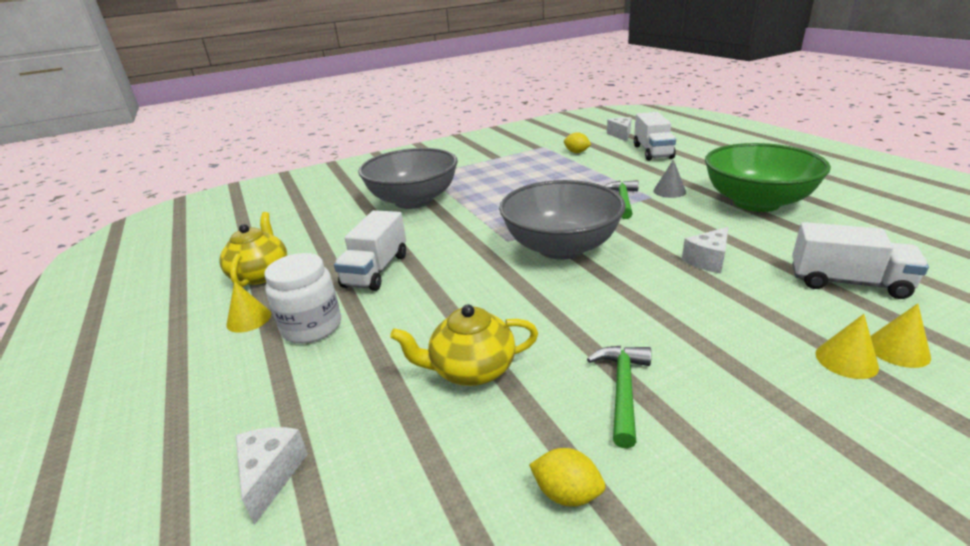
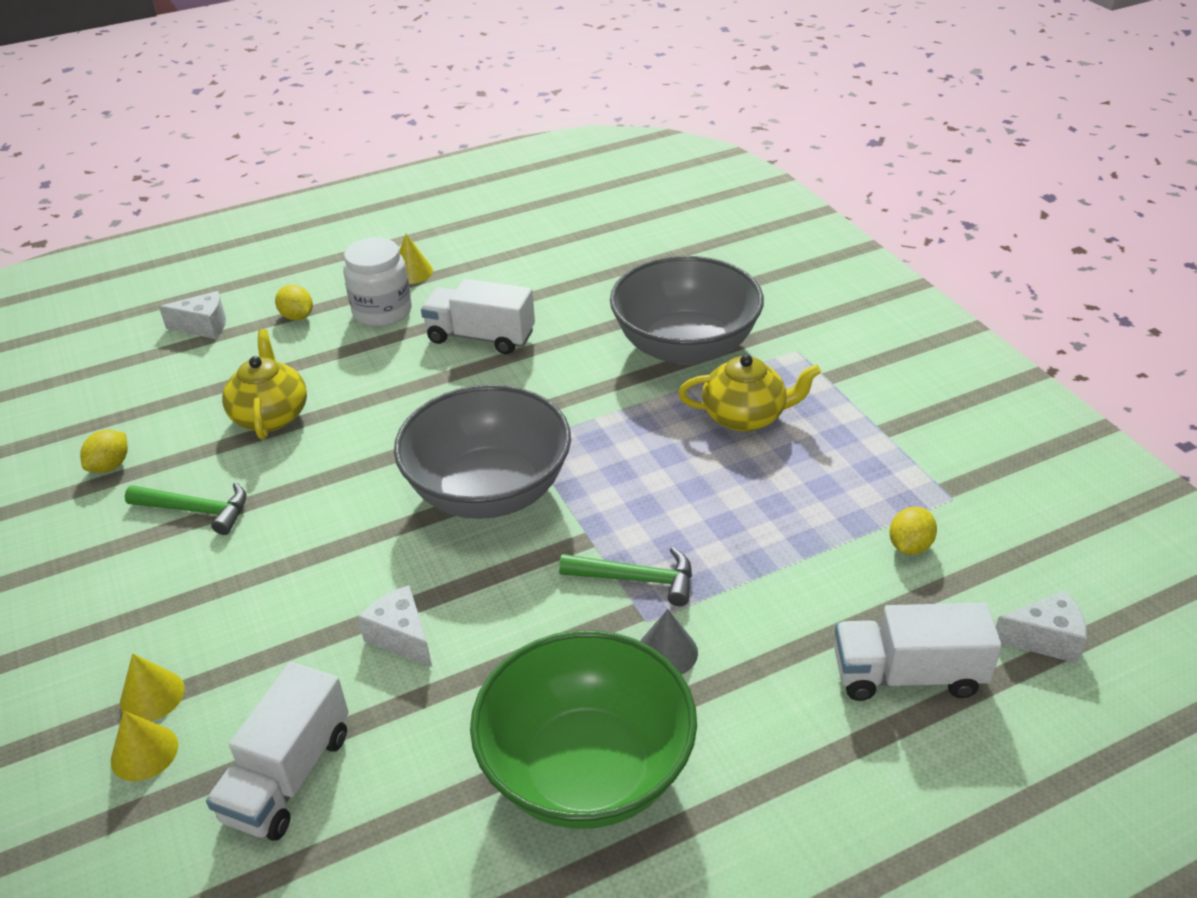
camera: 90 degrees right, 10 degrees up
(261, 274) = (500, 259): yellow teapot -> yellow teapot (745, 416)
(291, 386) = (297, 317): none -> yellow lemon

